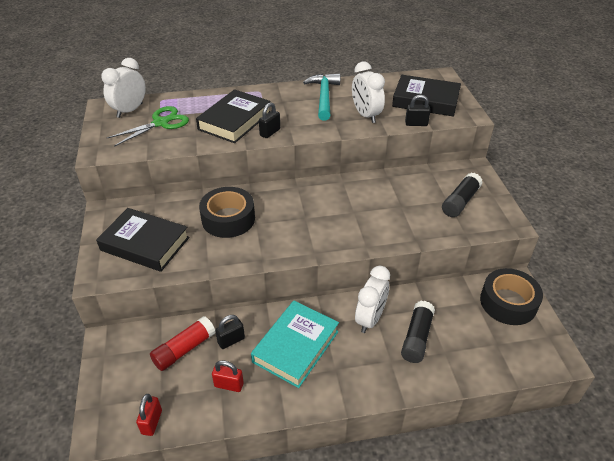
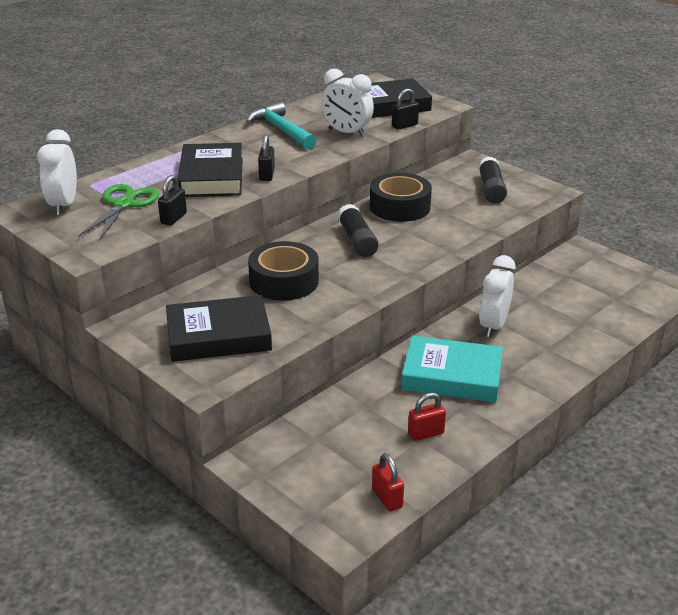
camera: 35 degrees left, 10 degrees down
(184, 349) = (343, 429): red glue stick -> none
(231, 340) = (383, 400): black padlock -> black padlock (173, 218)
(296, 346) = (451, 376): turquoise book -> turquoise book turned 75 degrees counterclockwise
(370, 319) = (493, 326): white clock -> white clock turned 150 degrees counterclockwise
(416, 337) = (549, 322): black glue stick -> black glue stick (357, 240)
(508, 302) = (592, 265): black tape -> black tape (400, 207)

